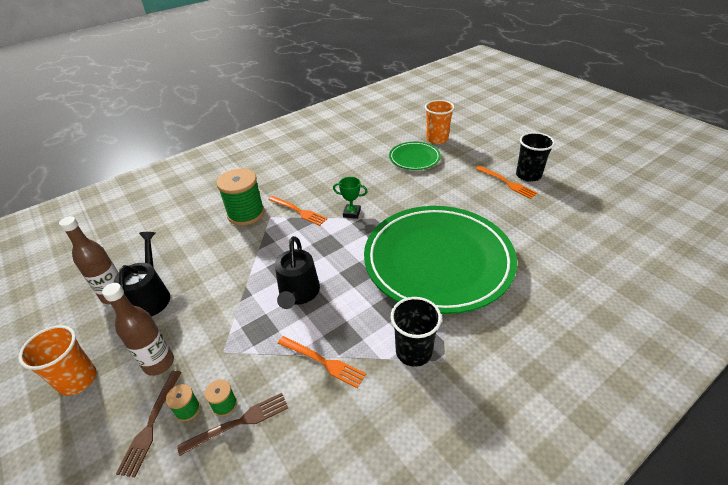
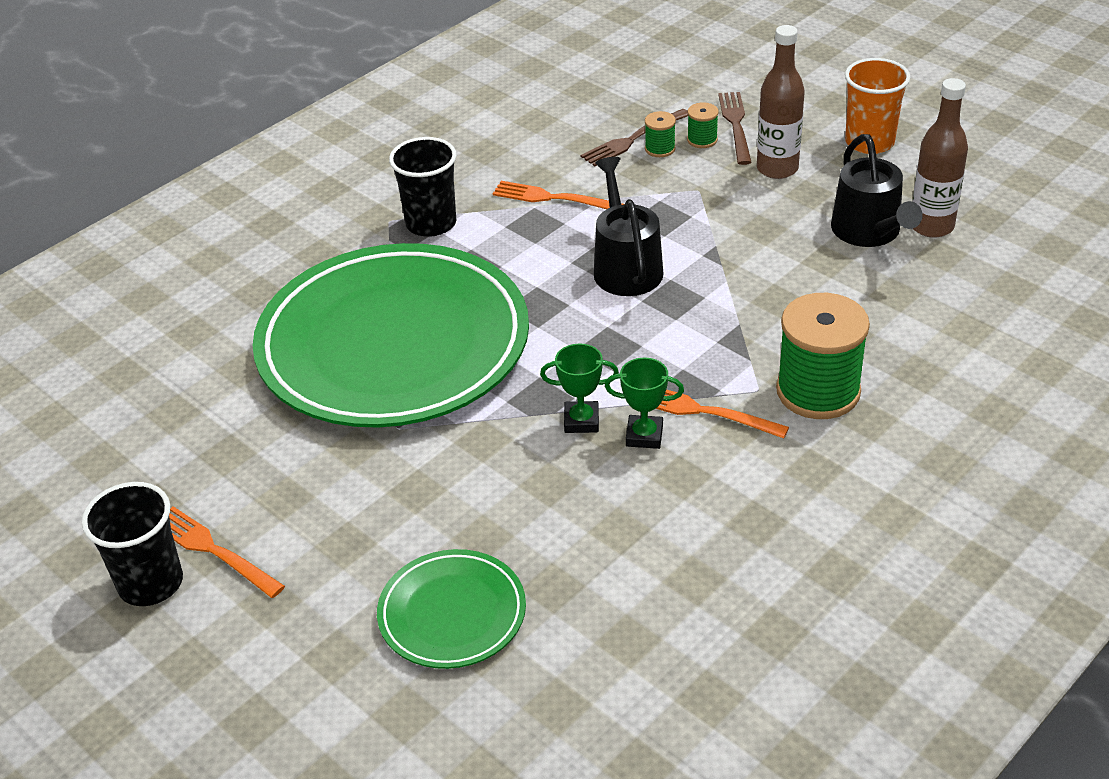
camera: 170 degrees right, 0 degrees up
(327, 204) = (644, 436): none -> green trophy
(437, 139) = (384, 712): orange cup -> none

